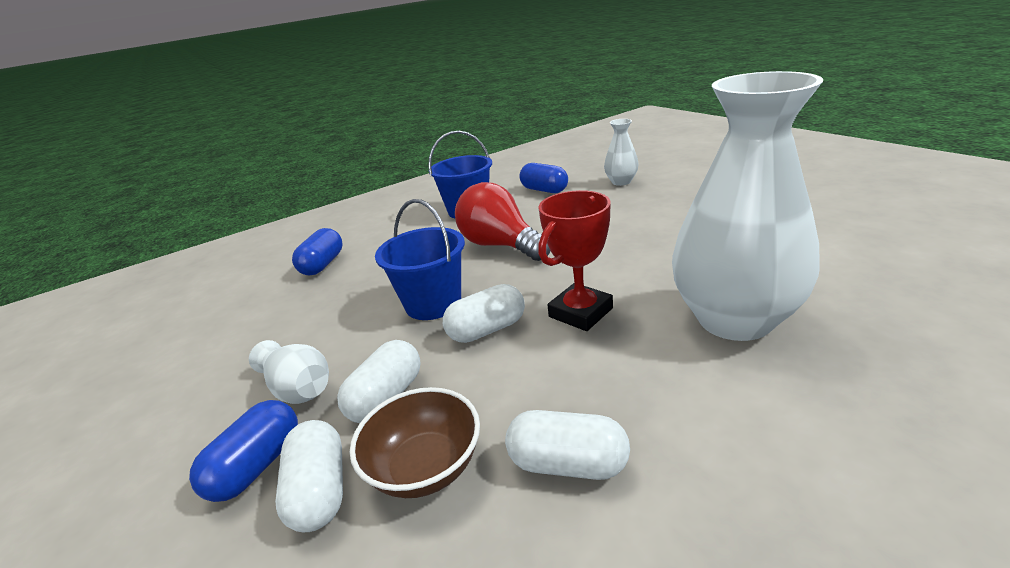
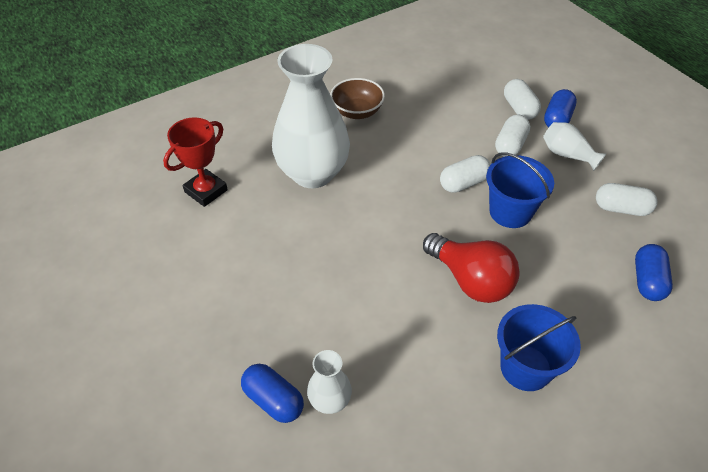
camera: 175 degrees right, 20 degrees up
(425, 467) = (476, 114): brown bowl -> brown bowl (357, 111)
(544, 190) = (431, 403): blue capsule -> blue capsule (273, 400)
(568, 463) = (415, 111): white capsule -> white capsule (621, 208)
(580, 312) = (402, 189): red trophy -> red trophy (206, 191)

